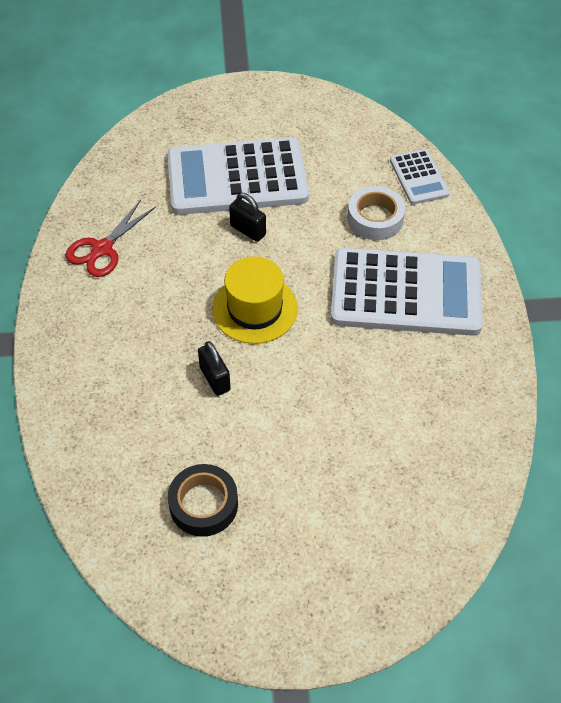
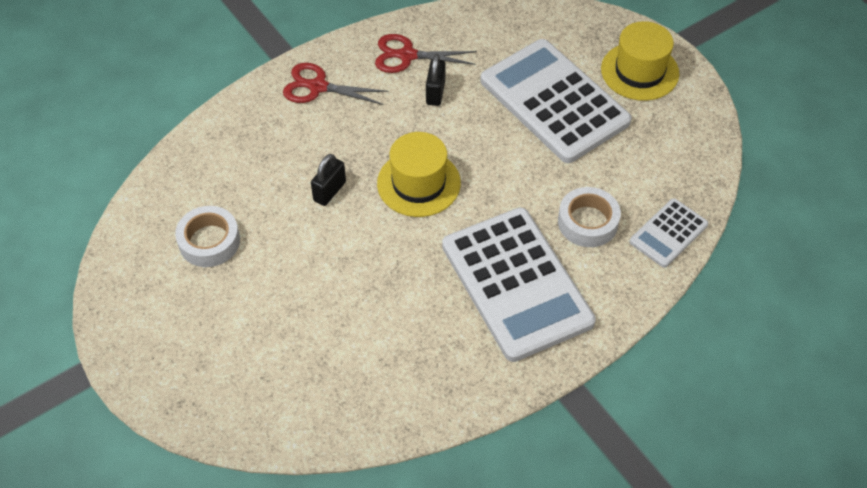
camera: 60 degrees right, 0 degrees up
(82, 332) = (318, 87): none -> red scissors
(203, 504) = (209, 241): black tape -> white tape
(248, 112) = (639, 71): none -> yellow hat
(248, 230) = (500, 137): black padlock -> black padlock (435, 93)

